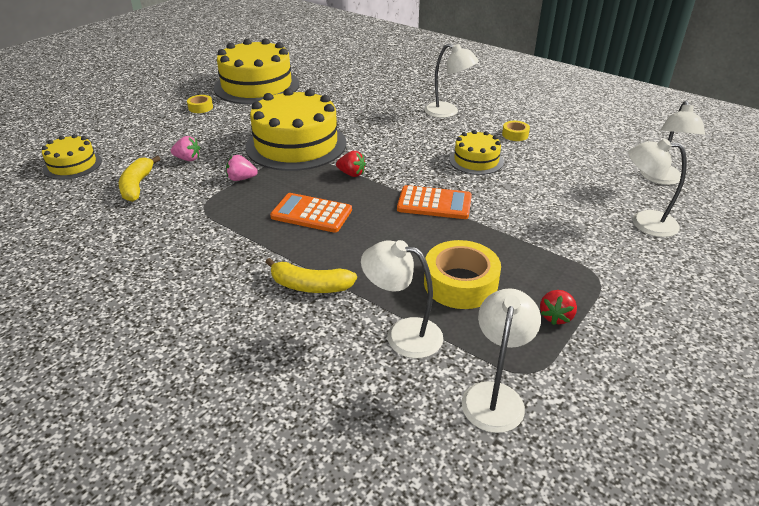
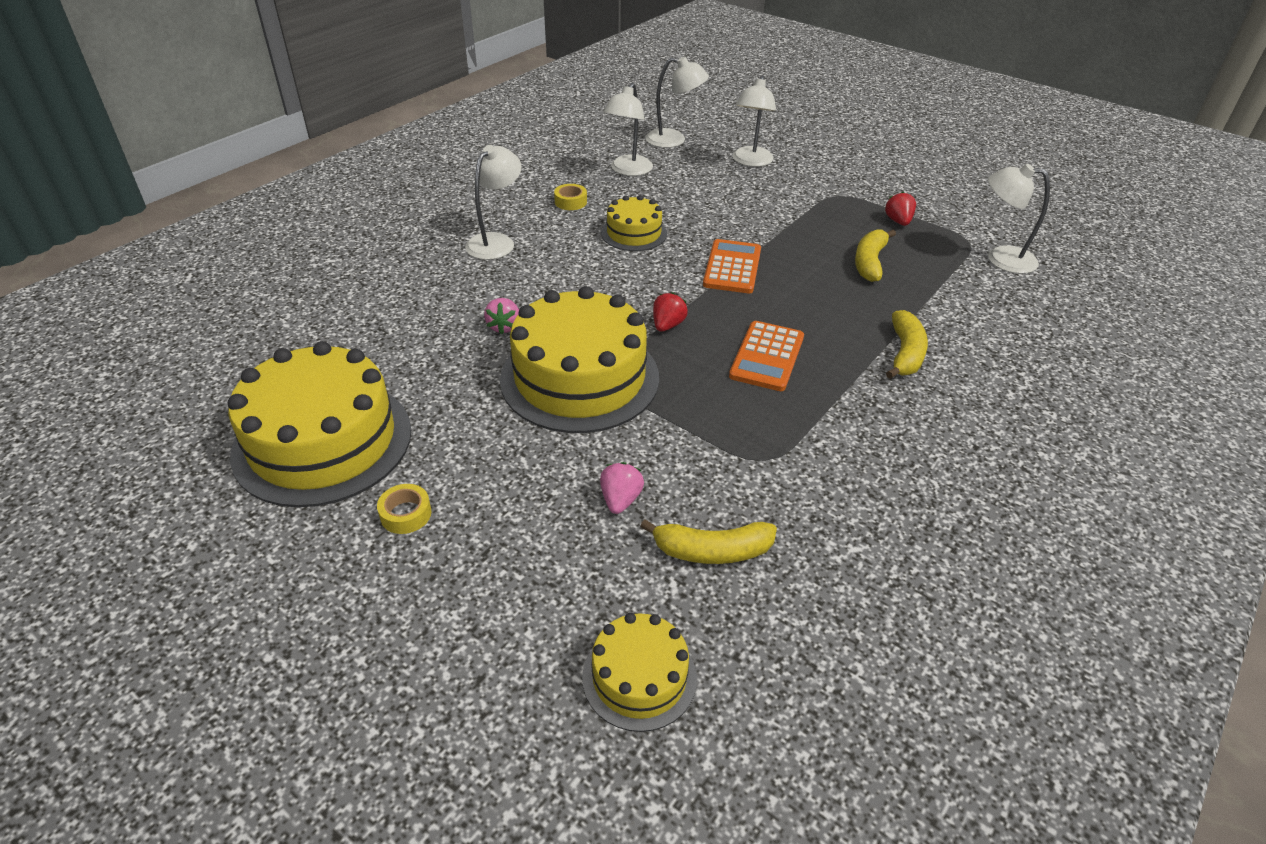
camera: 90 degrees left, 5 degrees up
(241, 179) = (684, 427): pink strawberry -> pink strawberry (504, 326)
(403, 334) = (953, 297): white lamp -> white lamp (628, 170)
(460, 283) = (869, 262): yellow tape -> yellow banana
(556, 316) = (898, 221): red strawberry -> red strawberry turned 120 degrees counterclockwise

